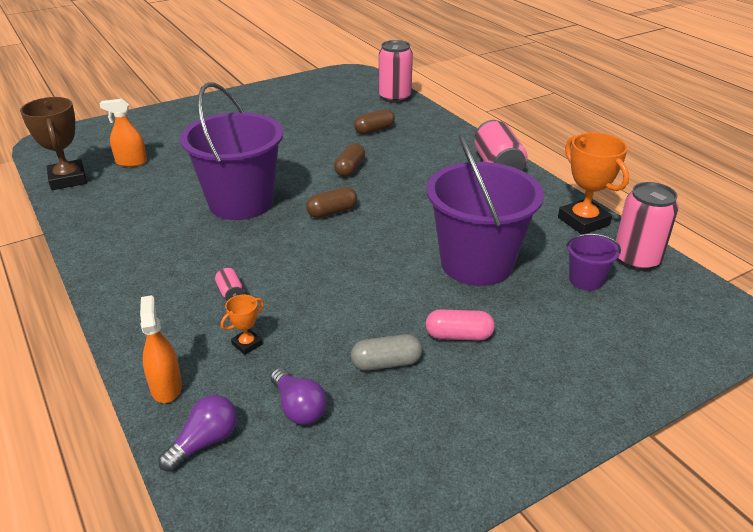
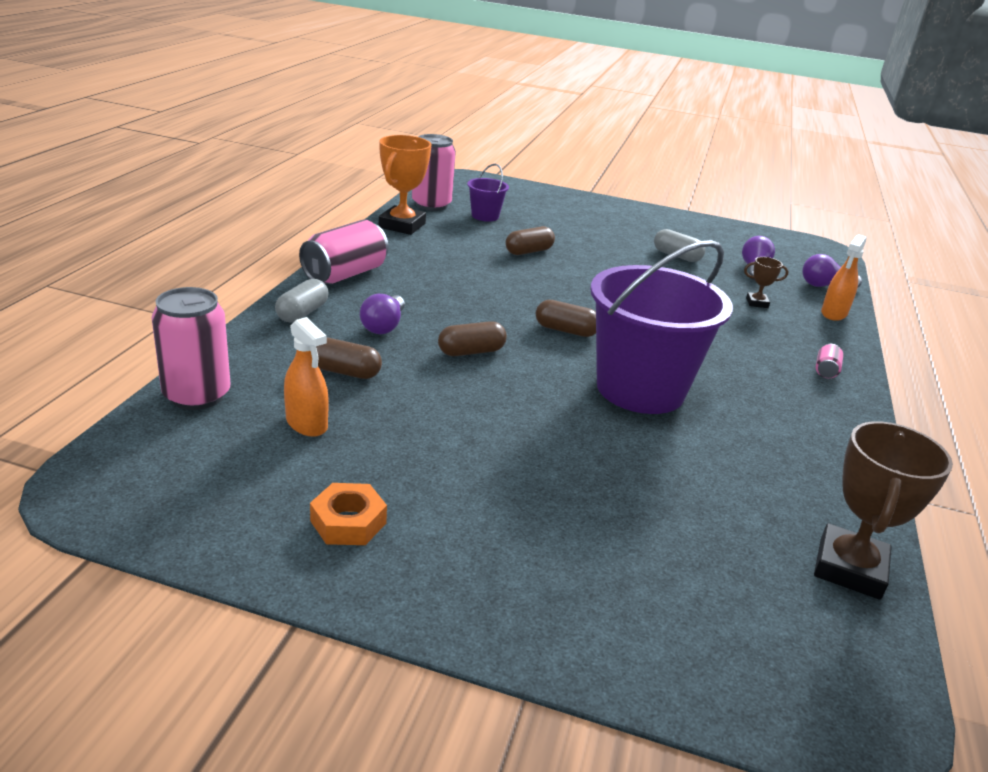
camera: 135 degrees left, 5 degrees down
(131, 162) = (725, 538): orange spray bottle -> orange spray bottle (307, 424)
(231, 293) = (738, 331): pink can -> pink can (826, 371)
(247, 344) = (757, 303): orange trophy -> brown trophy
(271, 101) = (348, 522): none -> orange nut
(410, 155) = (384, 326): none -> purple light bulb
(452, 138) = (302, 313): none -> grey capsule
(458, 336) = (613, 242): pink capsule -> none
(476, 263) = (528, 251): purple bucket -> brown capsule

